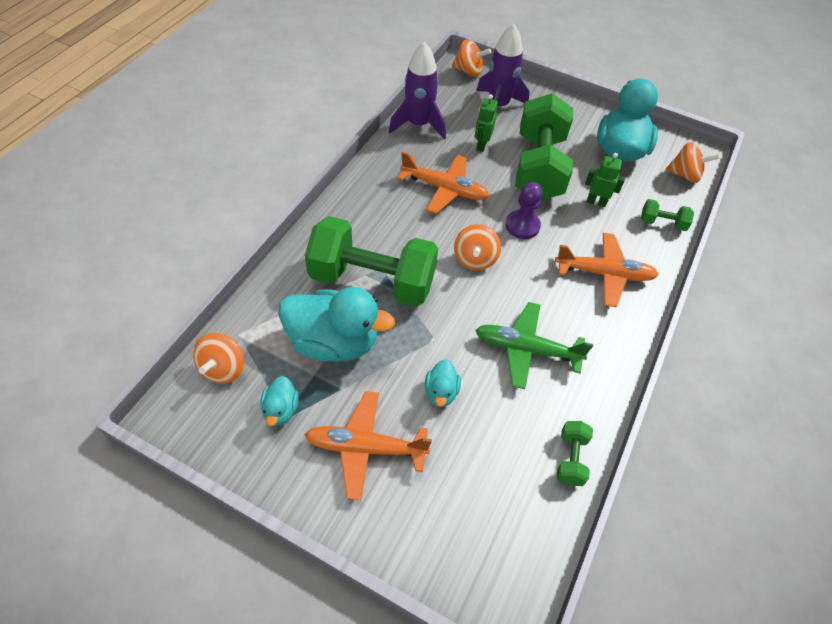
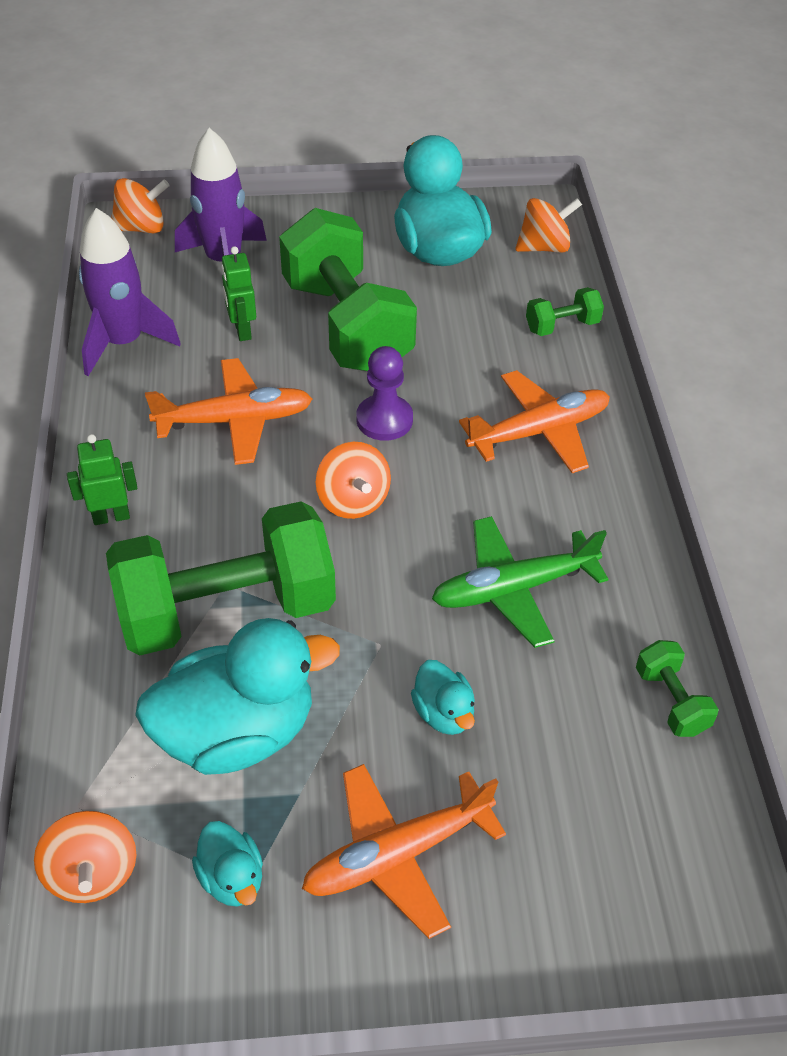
camera: 30 degrees left, 5 degrees down
(596, 202) = (458, 338): green robot -> green robot (111, 516)

